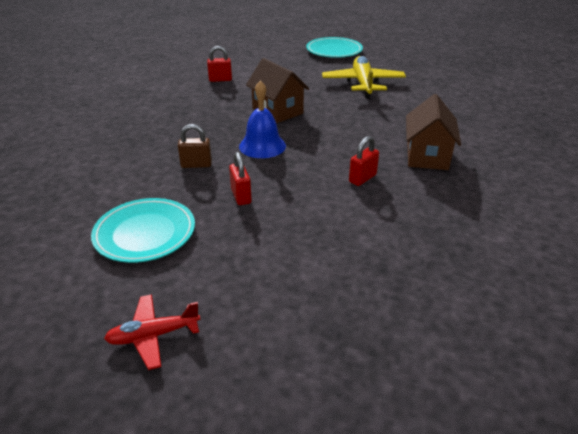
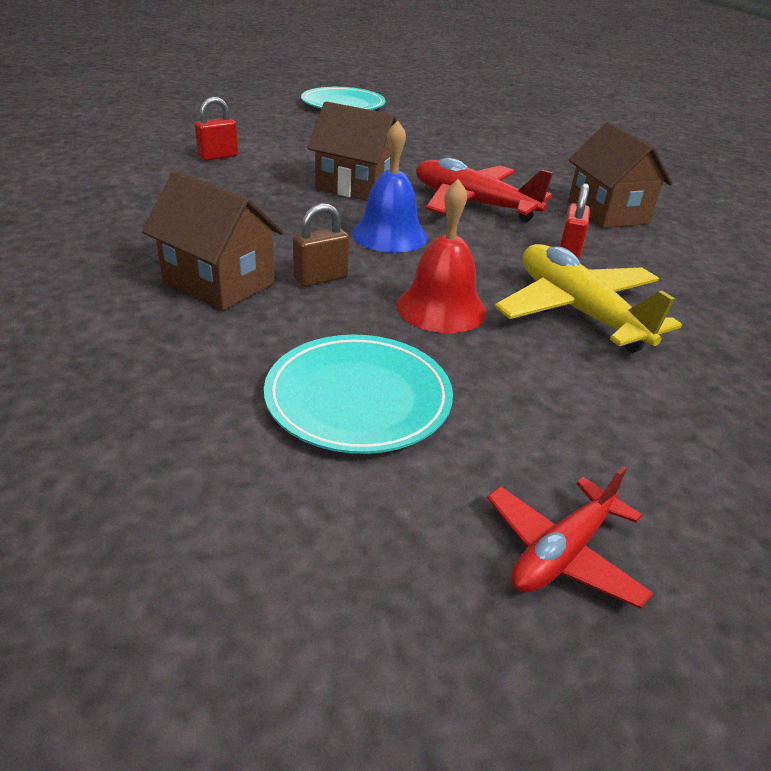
camera: 30 degrees left, 0 degrees up
(145, 156) = (219, 282): none -> brown house
(241, 196) = (441, 308): red padlock -> red bell
(338, 134) = (473, 204): none -> red plane
(363, 84) = (429, 140): yellow plane -> yellow plane (578, 311)

